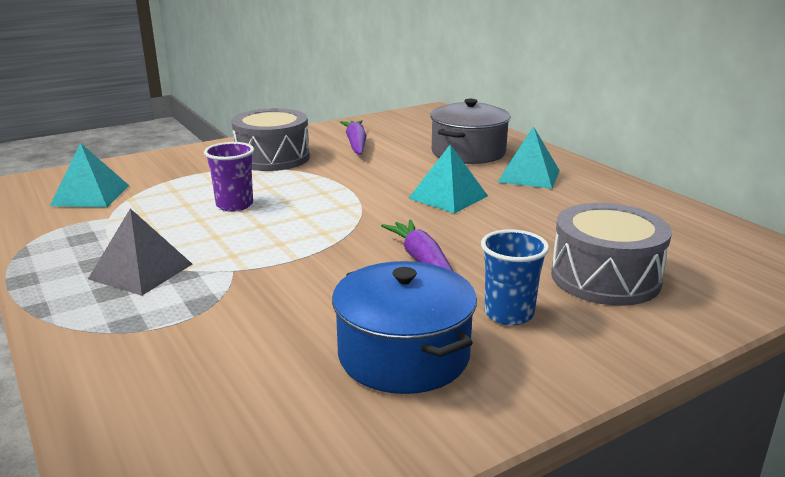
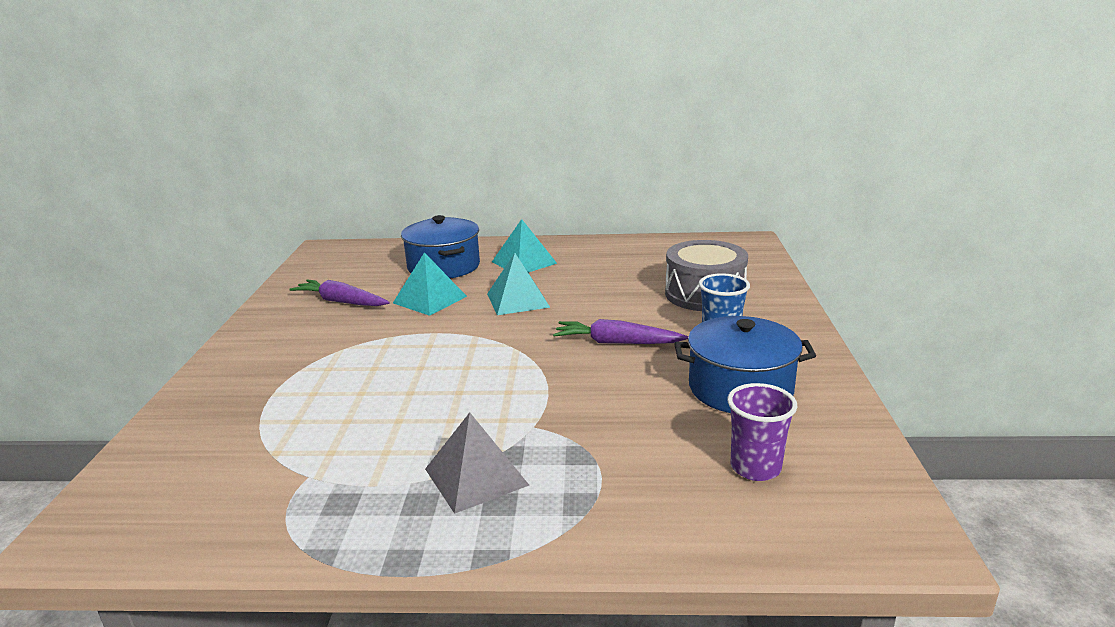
camera: 55 degrees left, 0 degrees up
(91, 195) = (218, 479): turquoise pyramid -> turquoise pyramid (430, 299)
(234, 205) = (391, 394): purple cup -> purple cup (755, 467)
(272, 158) = (302, 348): grey drum -> none
(468, 152) = (444, 266): grey pot -> blue pot

